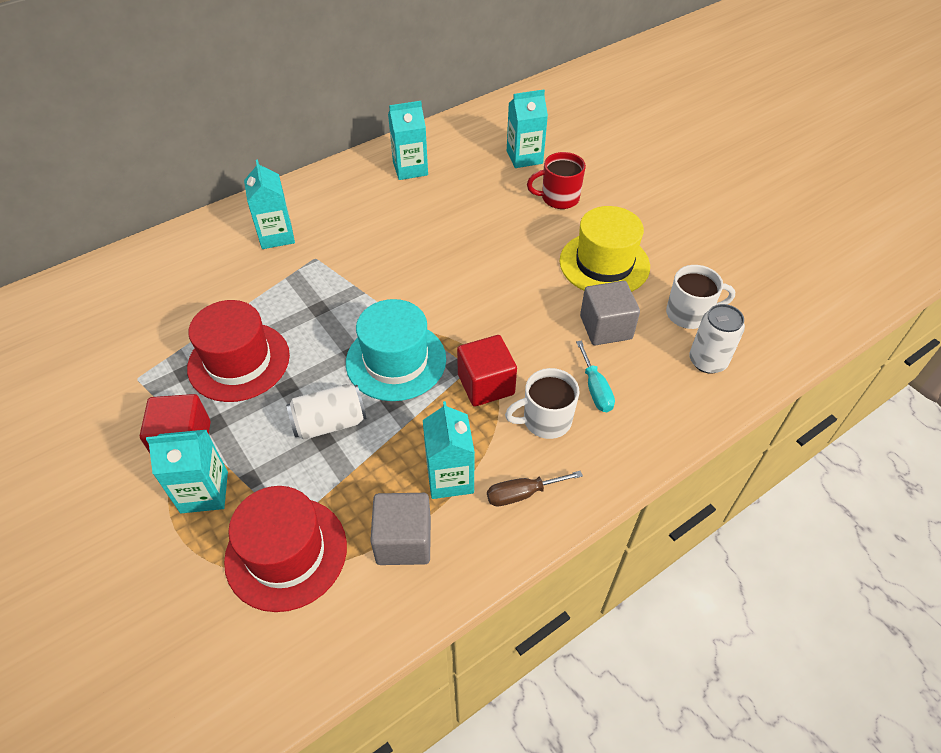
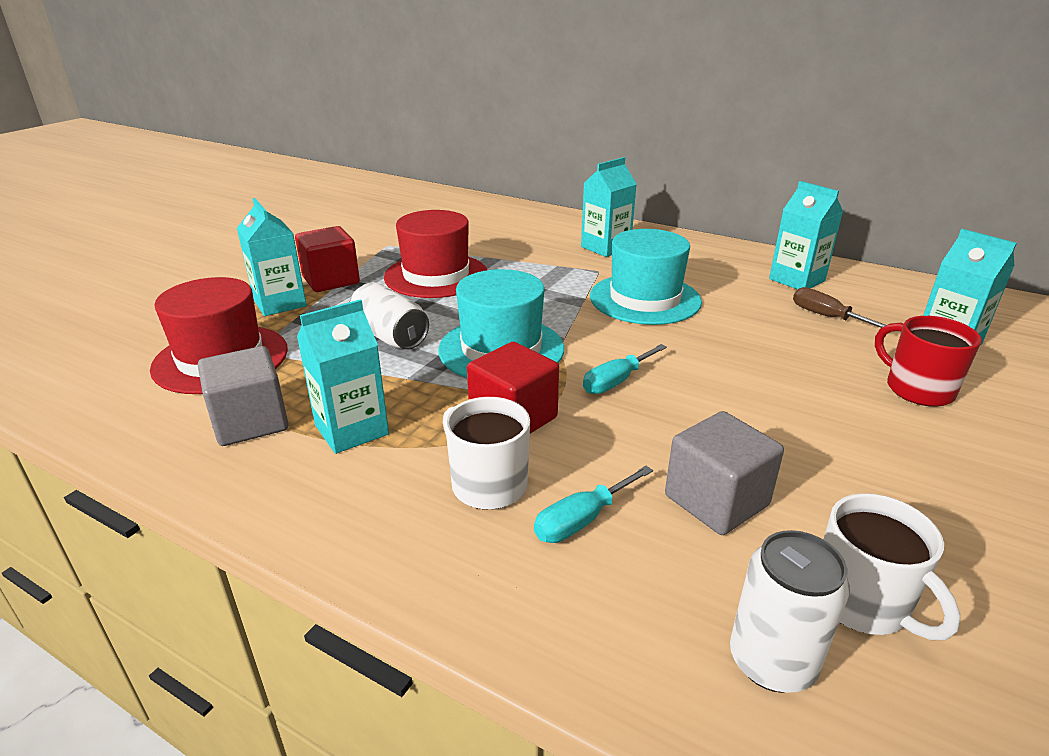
camera: 65 degrees right, 20 degrees down
(379, 254) = (645, 299): none -> turquoise hat
(475, 317) = (616, 381): none -> turquoise screwdriver
(522, 494) = (349, 495): brown screwdriver -> brown screwdriver (826, 316)
(604, 263) = (848, 465): yellow hat -> none

